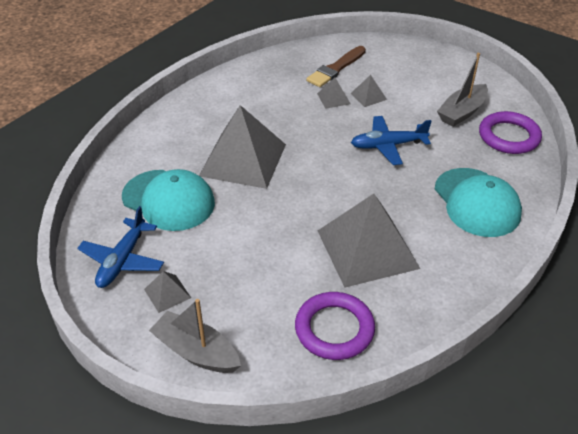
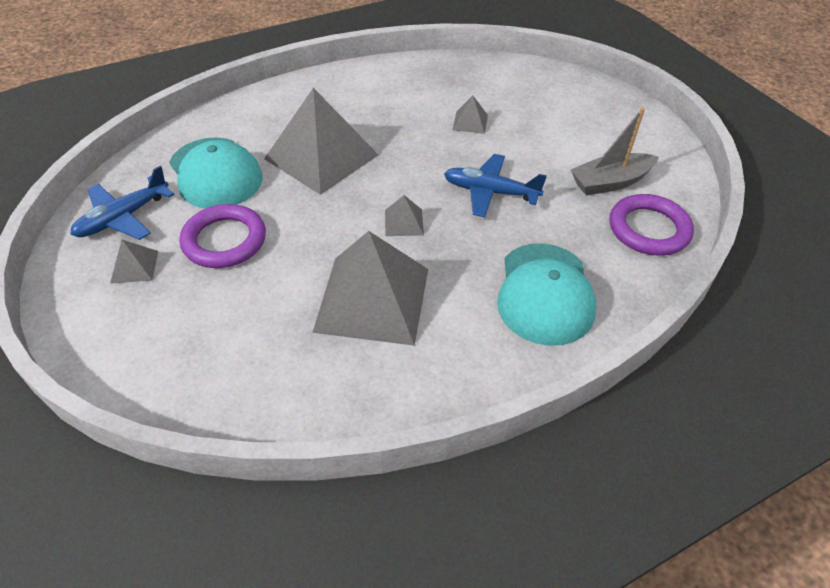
camera: 25 degrees right, 5 degrees up
(196, 352) = (109, 338): grey boat -> none
(334, 329) = (263, 375): purple ring -> purple ring (224, 240)
(336, 69) = (498, 91): brown brush -> none
(368, 96) = (512, 131): grey pyramid -> grey pyramid (404, 222)

